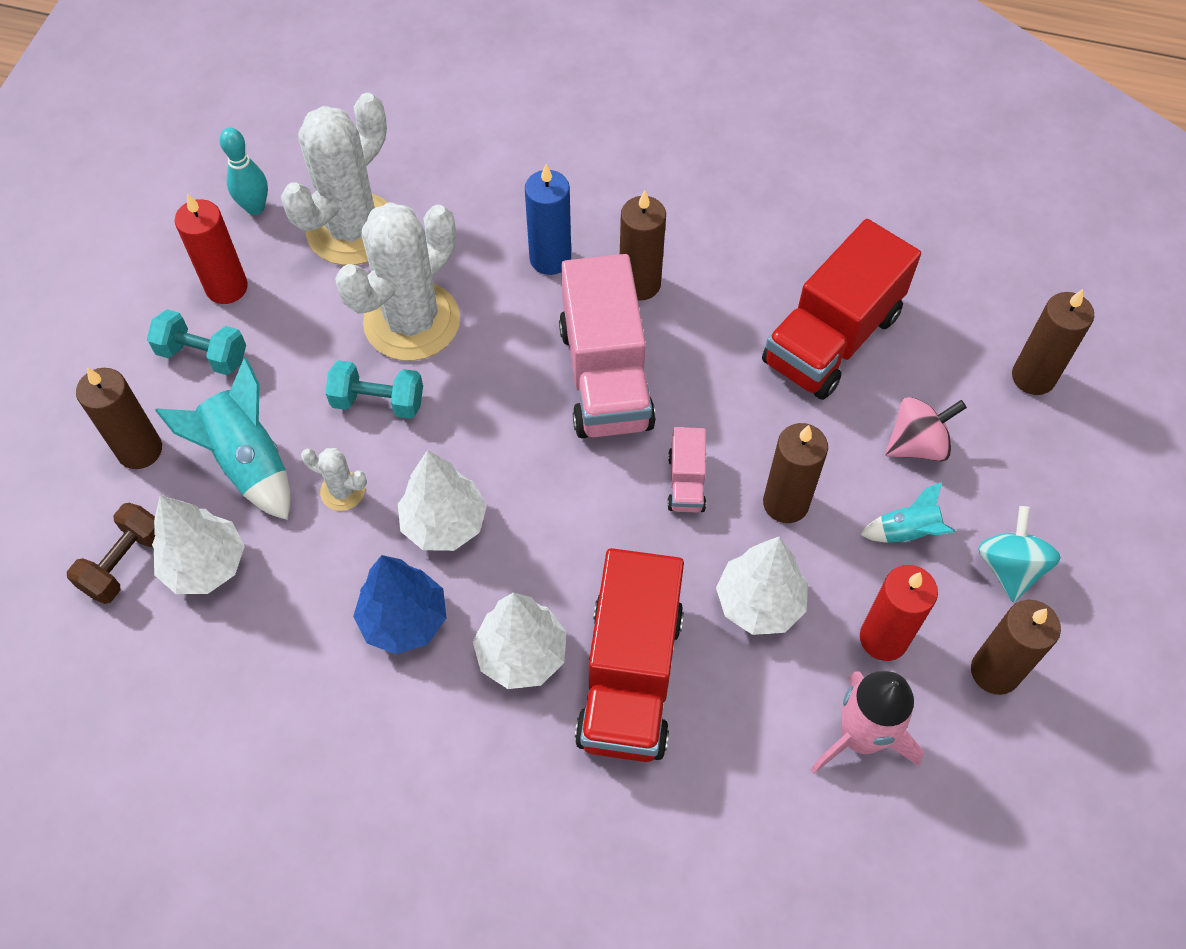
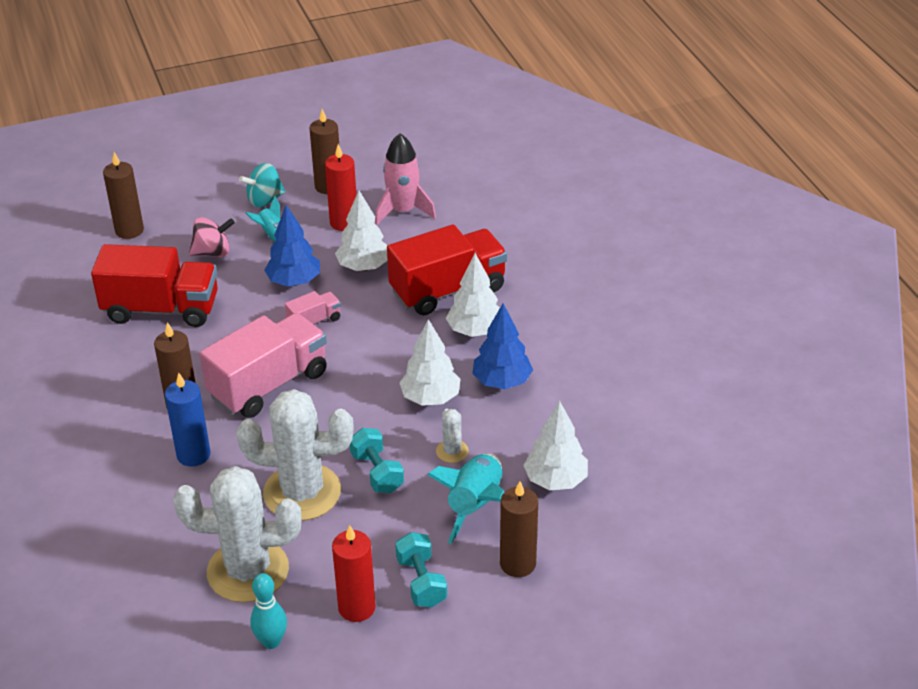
camera: 125 degrees left, 20 degrees down
(125, 563) = (591, 517): brown dumbbell -> none
(785, 503) = (294, 282): brown candle -> blue tree
(917, 444) = (213, 253): pink spinning top -> pink spinning top turned 135 degrees clockwise

